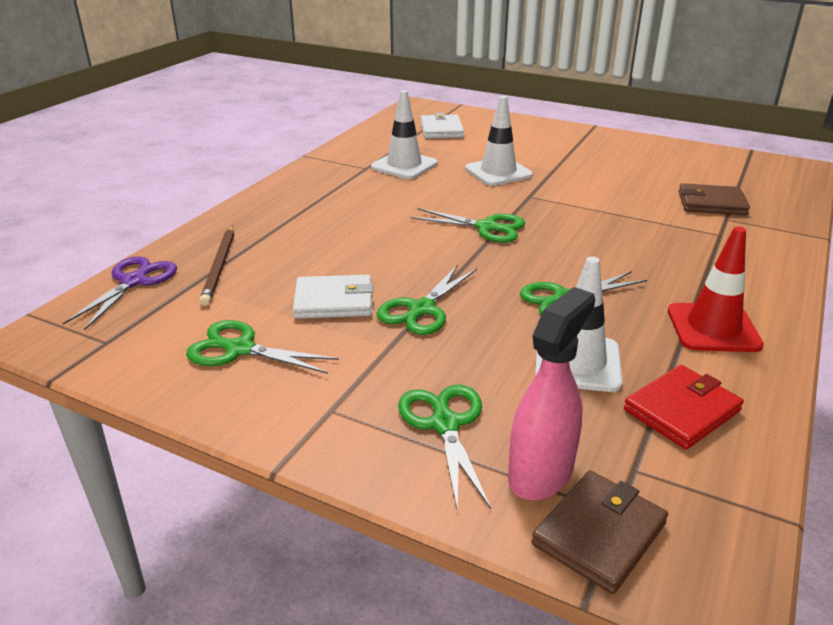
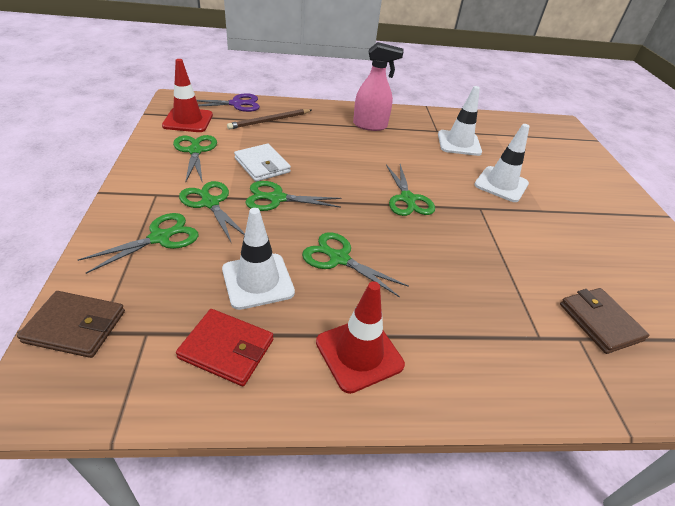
camera: 55 degrees right, 10 degrees up
(134, 337) = (188, 120): none -> red traffic cone
(393, 364) = (210, 203): none -> green scissors
(441, 130) = (537, 143): white wallet -> none
(541, 473) = (127, 288): pink spray bottle -> pink spray bottle (370, 125)

